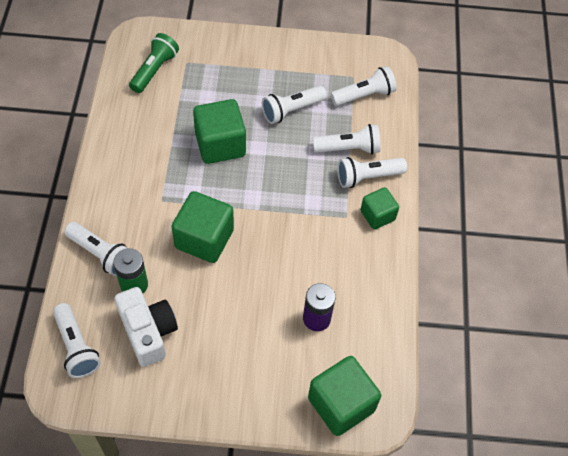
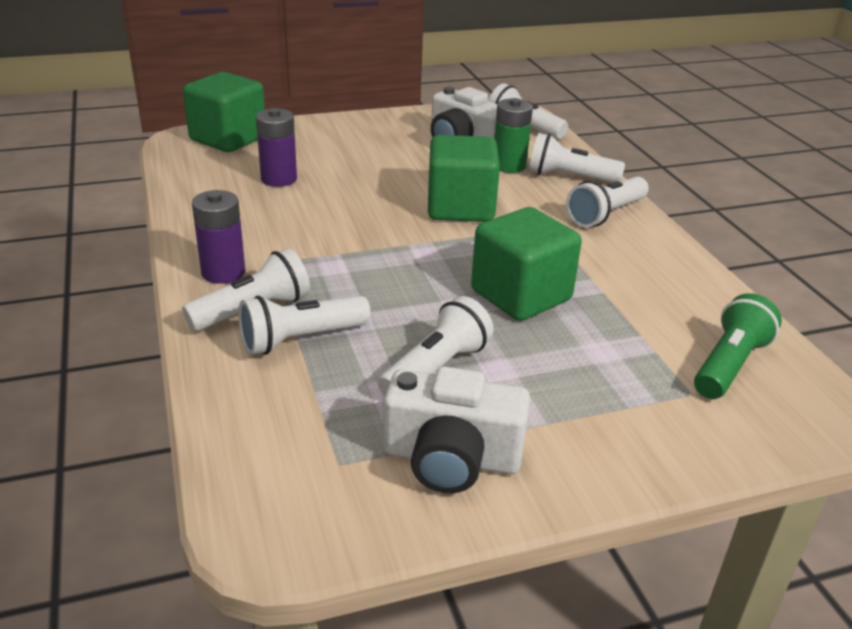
camera: 160 degrees right, 25 degrees down
(154, 70) = (729, 365): green flashlight -> green flashlight turned 150 degrees counterclockwise
(308, 65) = (451, 458): none -> white camera
(364, 95) = (301, 432): white flashlight -> white flashlight (606, 214)
(377, 215) = (223, 272): green cube -> purple battery

